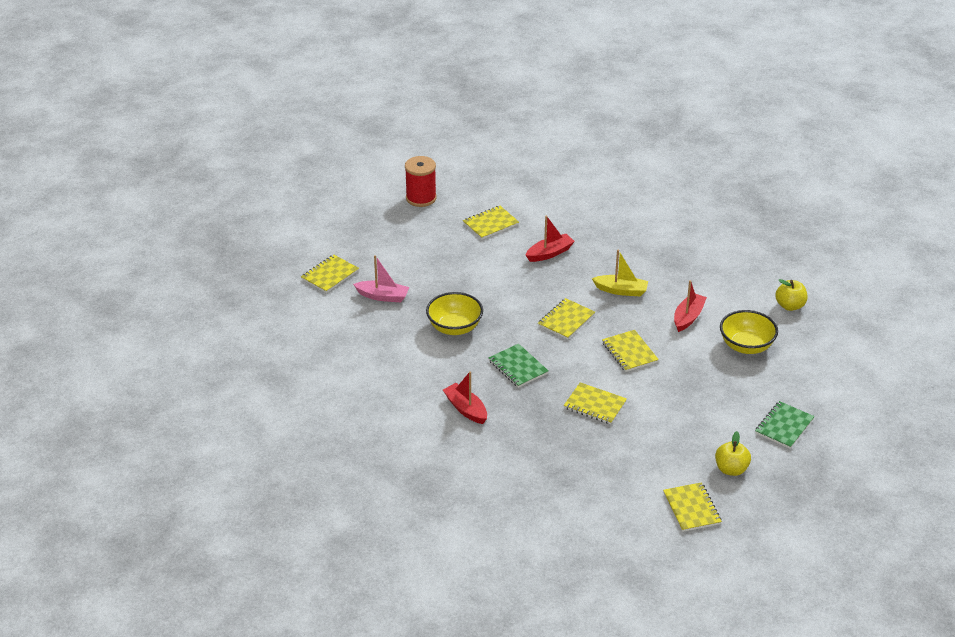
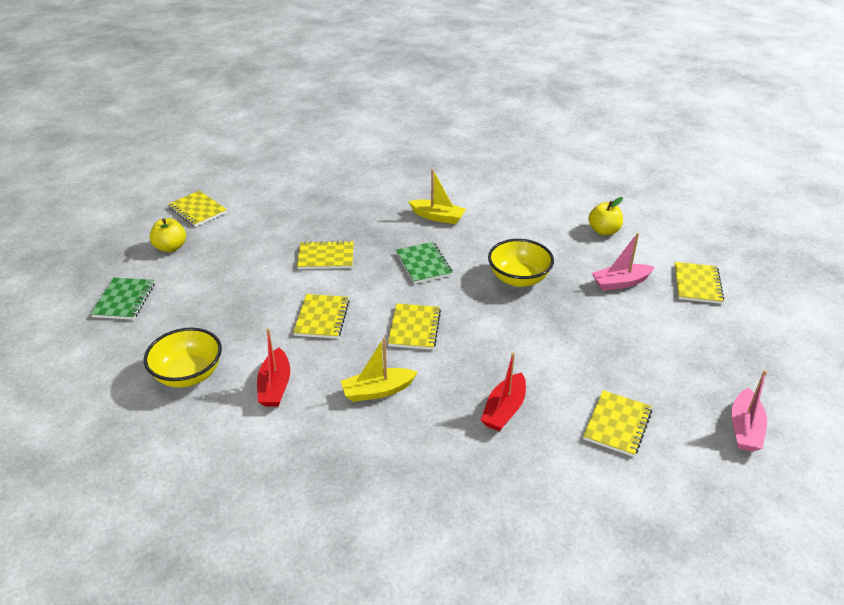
camera: 150 degrees right, 0 degrees up
(421, 198) = (745, 428): red spool -> pink boat
(466, 409) = (437, 217): red boat -> yellow boat
(518, 367) = (424, 264): green notebook -> green notebook turned 45 degrees clockwise
(629, 352) = (322, 318): yellow notebook -> yellow notebook turned 60 degrees clockwise
(790, 306) = (141, 458): yellow apple -> yellow apple (603, 231)

